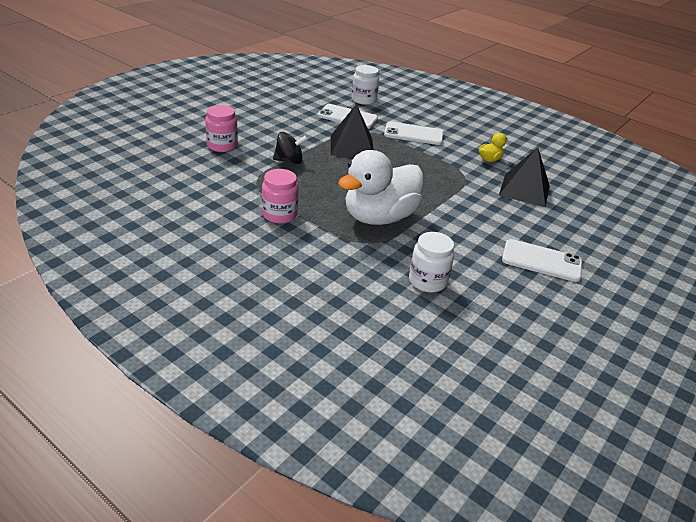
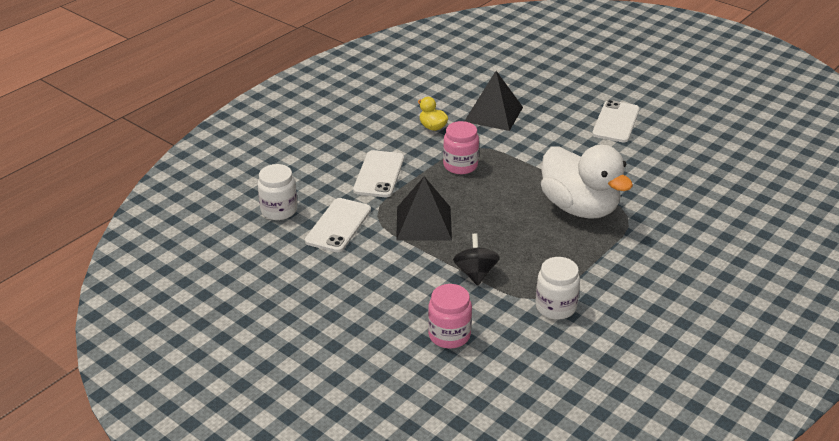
camera: 85 degrees left, 0 degrees up
(279, 215) = (599, 276): pink jar -> pink jar (460, 165)
(427, 281) = (673, 185): white jar -> white jar (555, 307)

